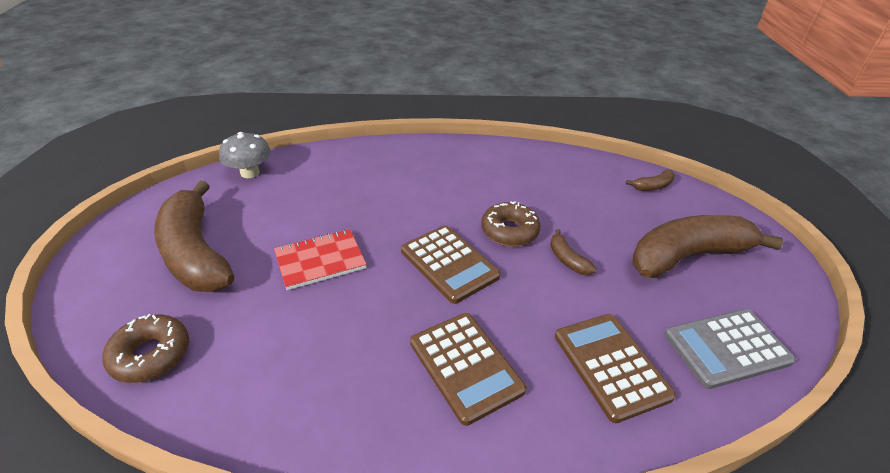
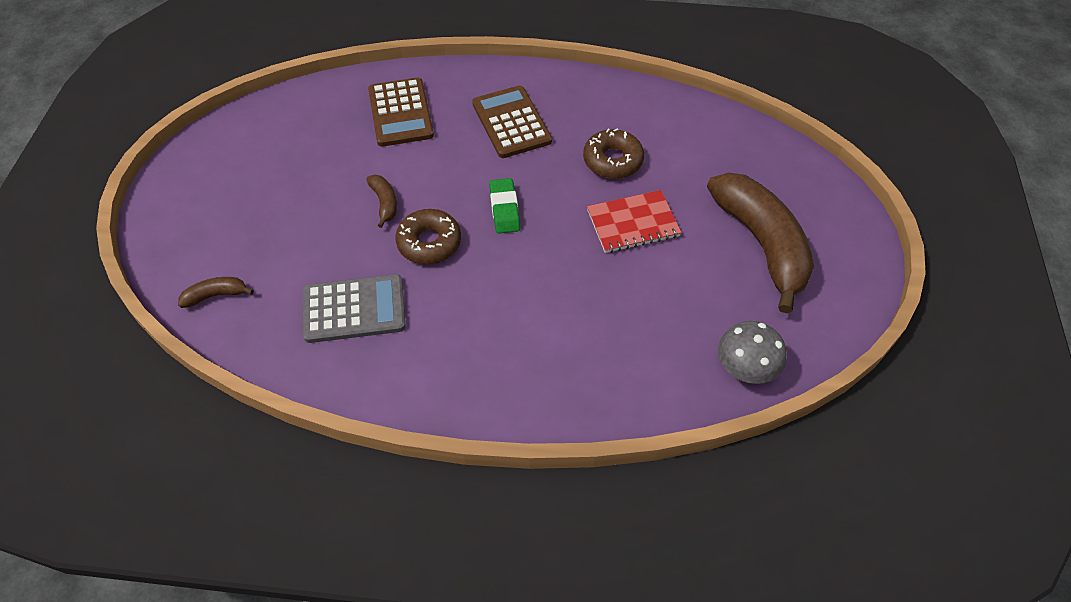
camera: 170 degrees left, 15 degrees up
(151, 354) = (754, 152): brown donut -> brown donut (612, 160)
(449, 263) = (504, 209): brown calculator -> green eraser
(688, 256) = (259, 195): brown banana -> none
(727, 348) = (300, 116): grey calculator -> grey calculator (354, 309)

